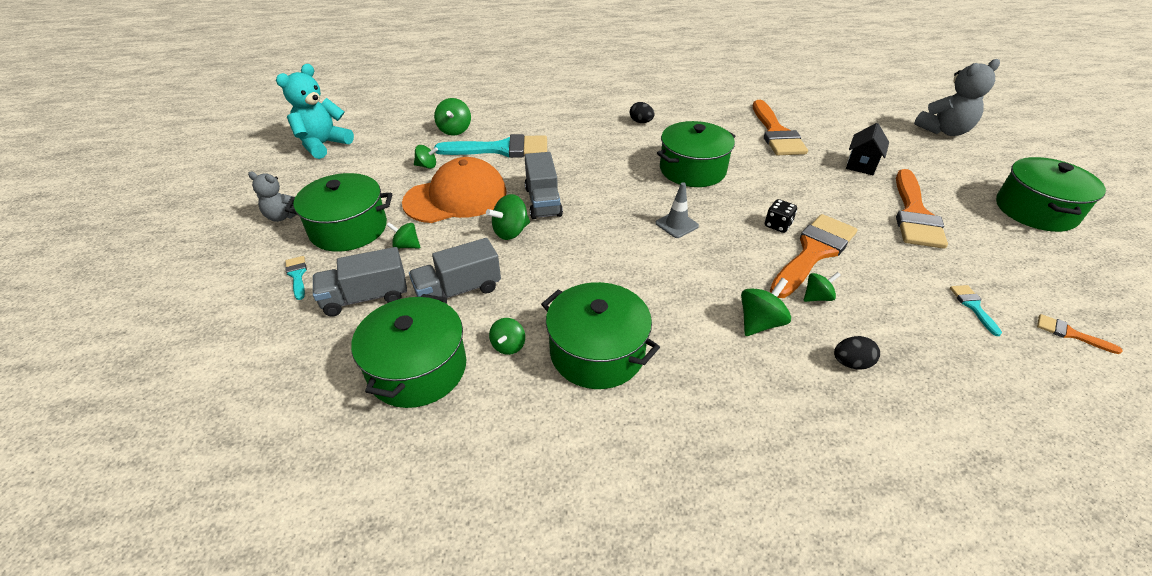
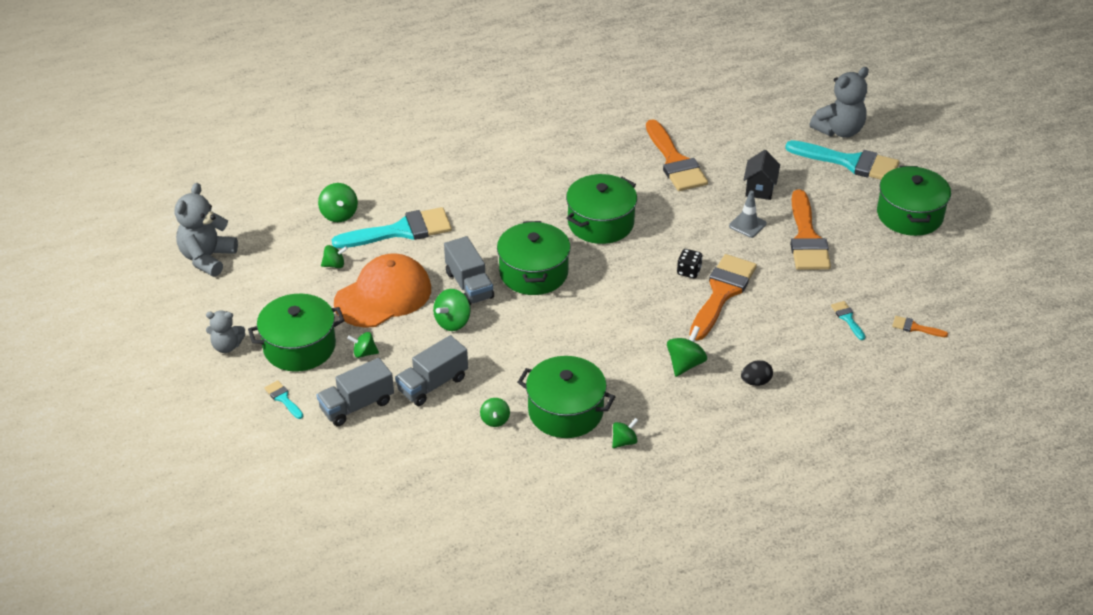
camera: 15 degrees left, 0 degrees up
(323, 145) = (207, 258): turquoise teddy bear -> grey teddy bear
(417, 368) = (432, 450): green pot -> green pot (533, 273)
(641, 122) = (533, 170): black egg -> none
(676, 224) = (600, 287): grey traffic cone -> grey traffic cone (747, 225)
(817, 297) = (727, 334): green spinning top -> green spinning top (624, 441)
(958, 156) = (850, 162): none -> turquoise brush

